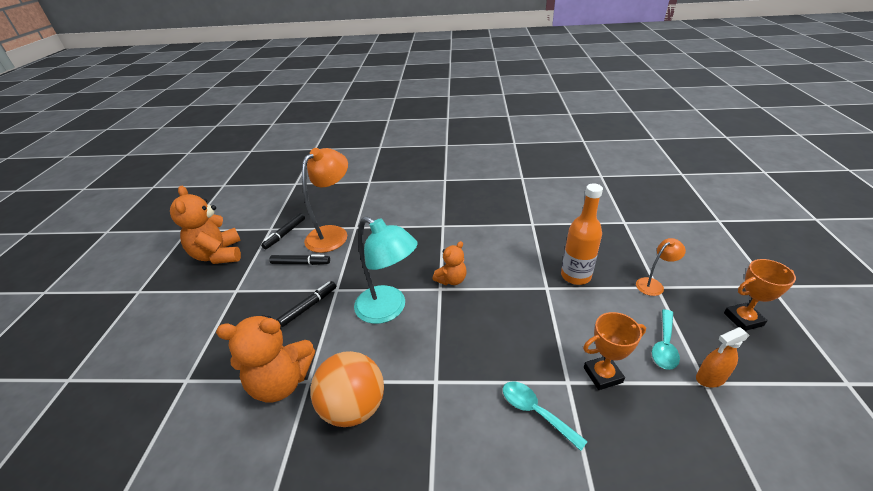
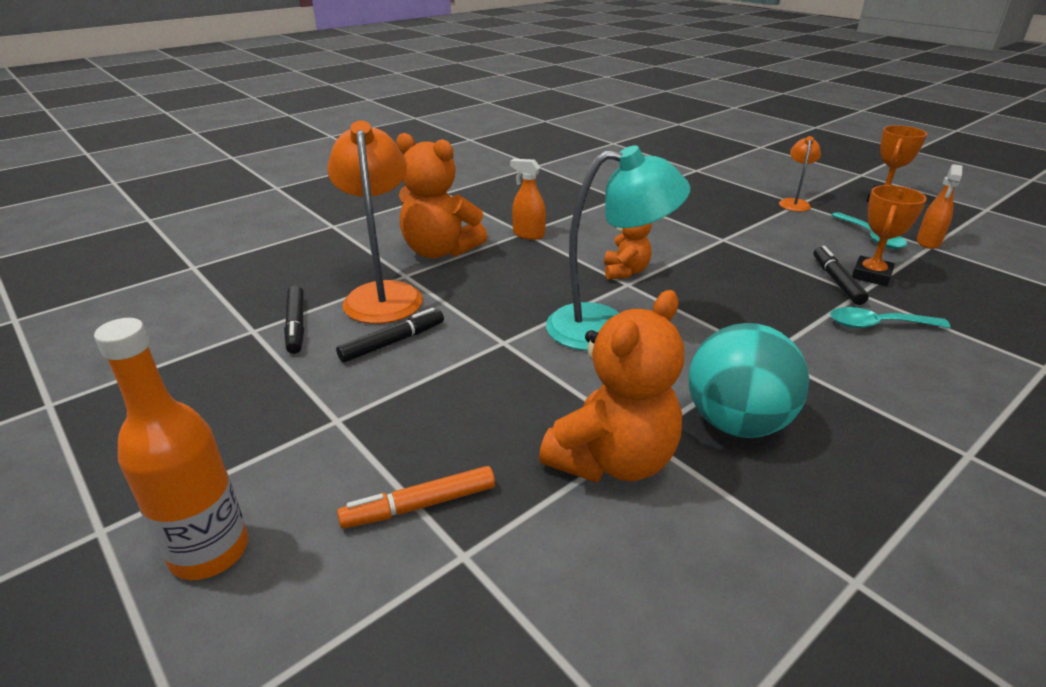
camera: 45 degrees left, 5 degrees down
(204, 348) = (419, 505): none -> orange marker
(218, 255) = (205, 400): orange teddy bear -> orange teddy bear (439, 251)
(309, 307) = (498, 375): black marker -> black marker (836, 281)
(353, 407) = (736, 423): orange ball -> turquoise ball
(442, 228) = (528, 234): none -> orange spray bottle
(575, 276) = (729, 221): orange bottle -> orange bottle (209, 551)

